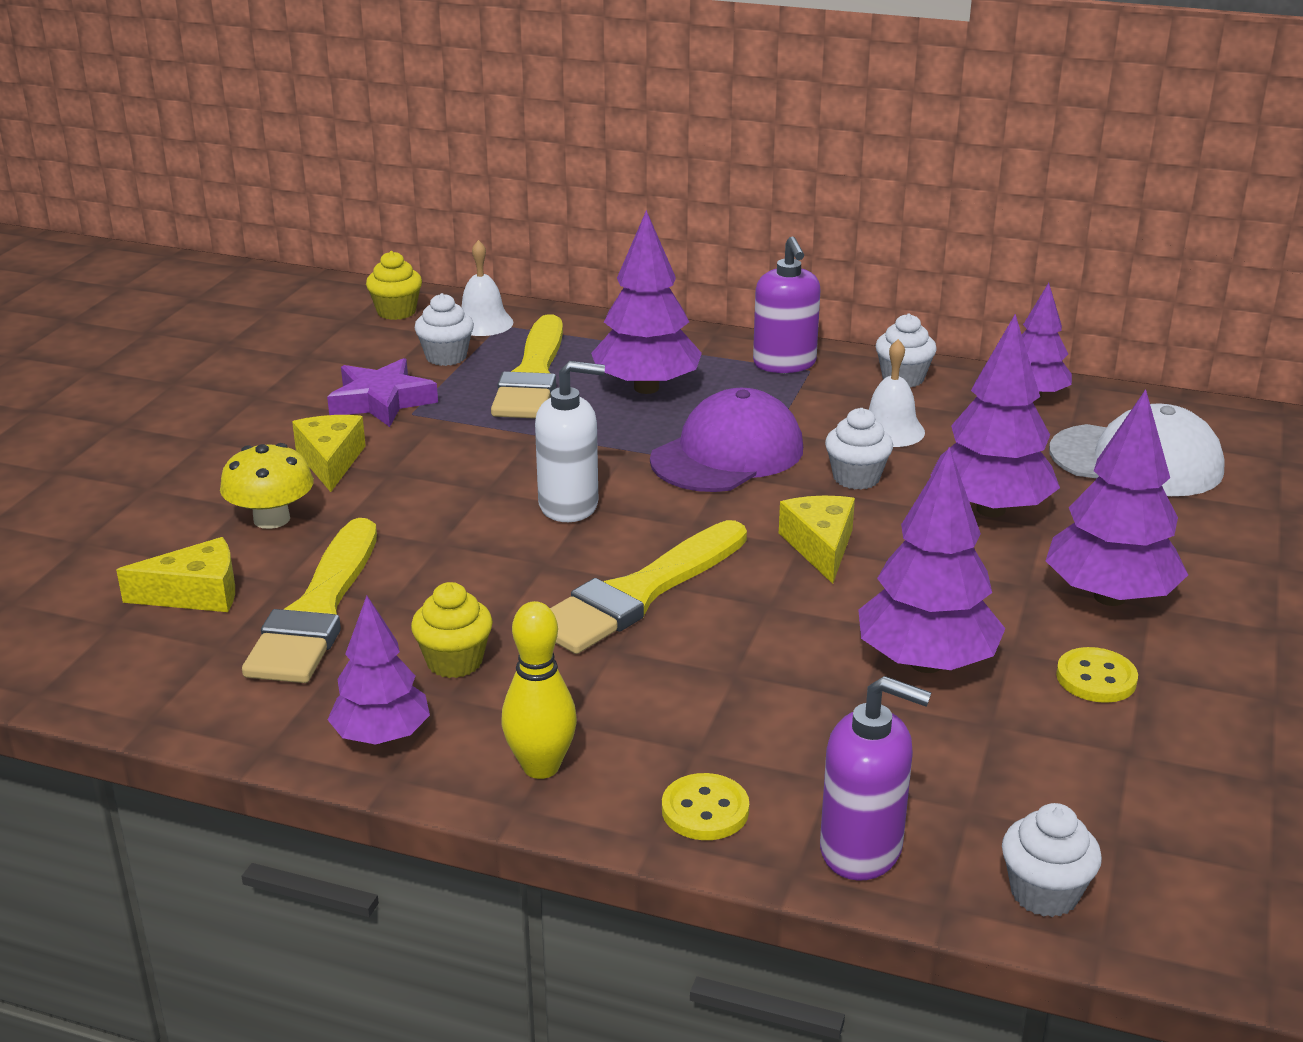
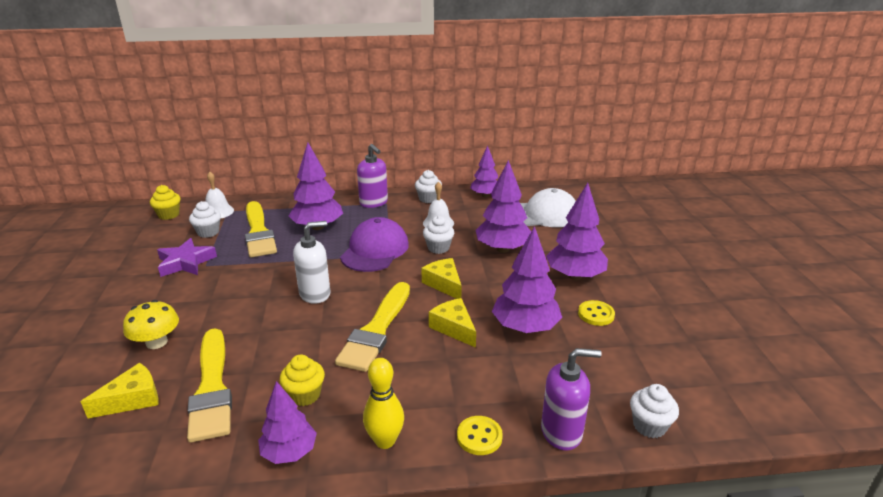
camera: 25 degrees left, 0 degrees up
(330, 461) = (174, 301): yellow cheese -> yellow cheese (454, 328)

